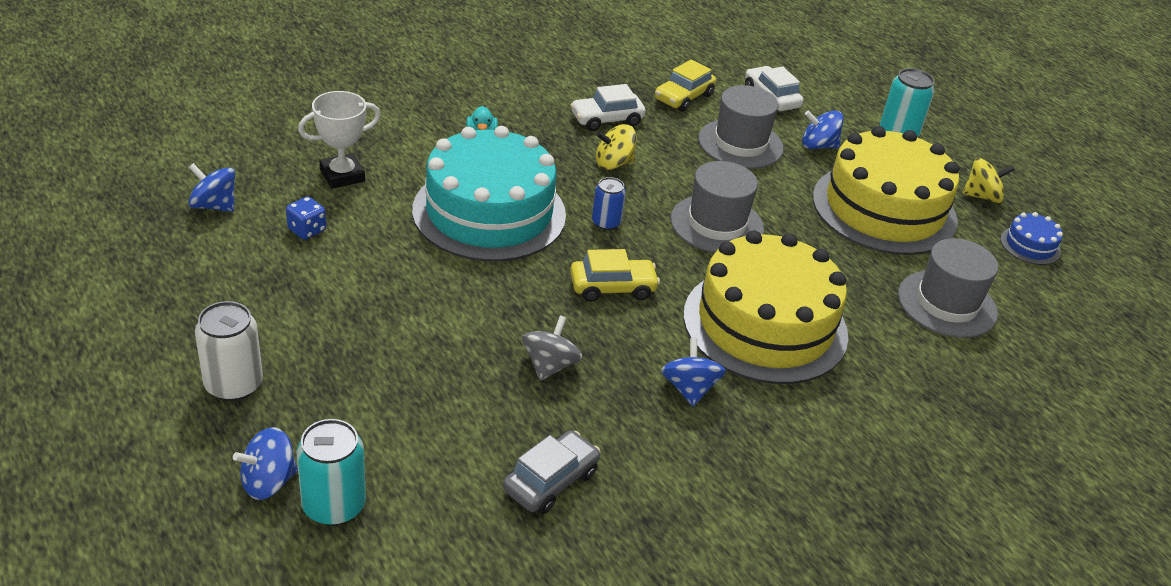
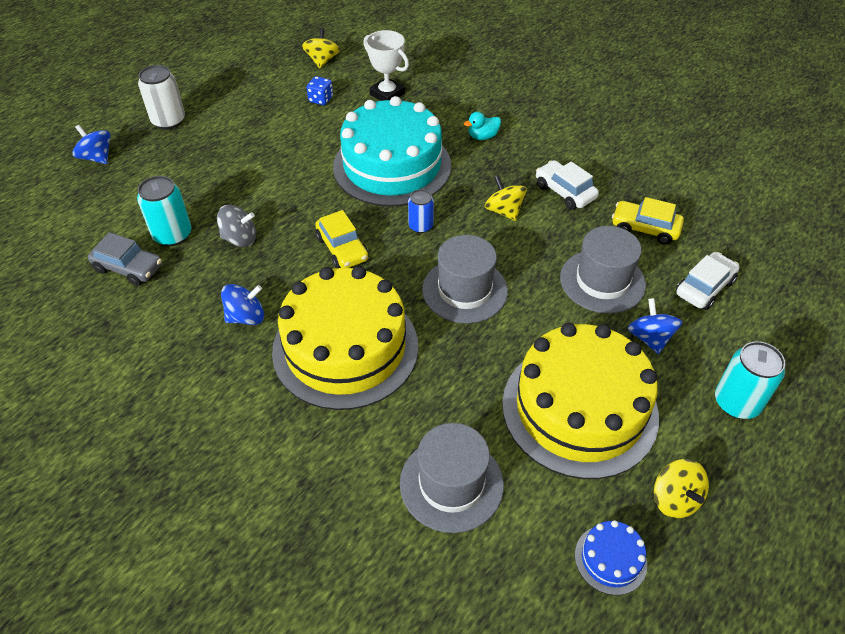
camera: 75 degrees right, 10 degrees up
(214, 205) = (322, 61): blue spinning top -> yellow spinning top
(334, 505) = (85, 186): turquoise can -> turquoise can (172, 235)

